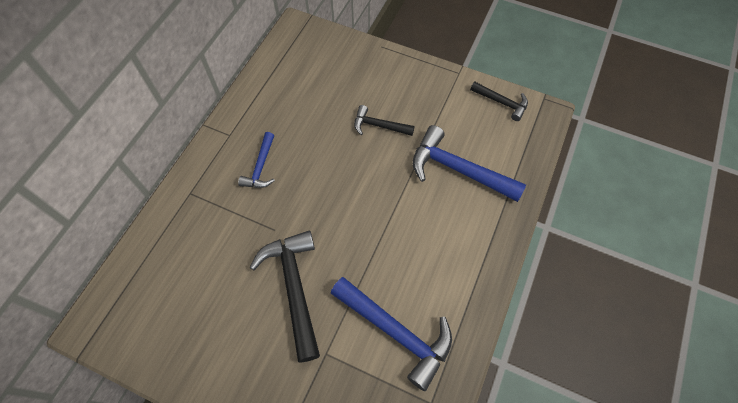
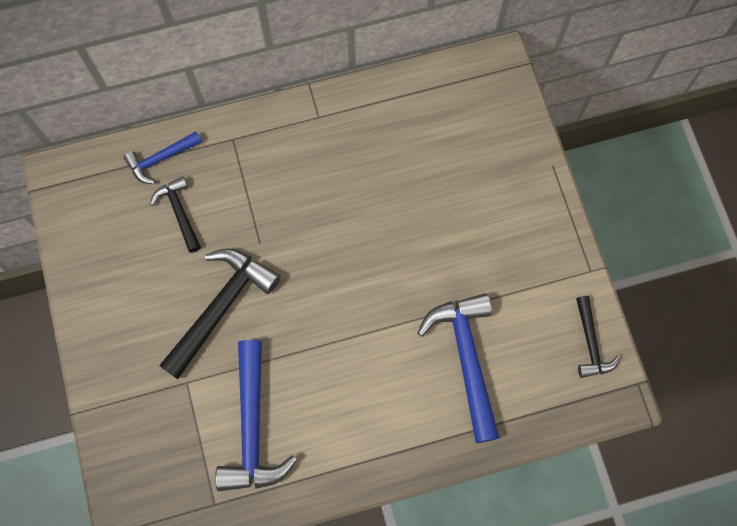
camera: 50 degrees right, 10 degrees up
(260, 167) = (309, 175): blue hammer -> blue hammer (160, 159)
(379, 126) = (450, 243): black hammer -> black hammer (179, 212)

